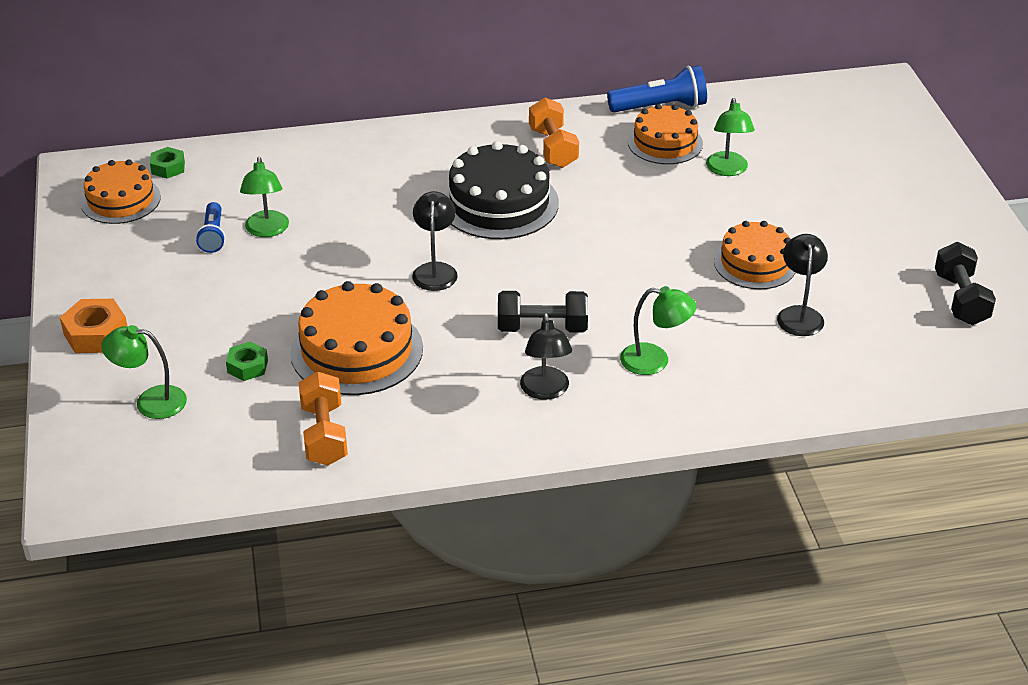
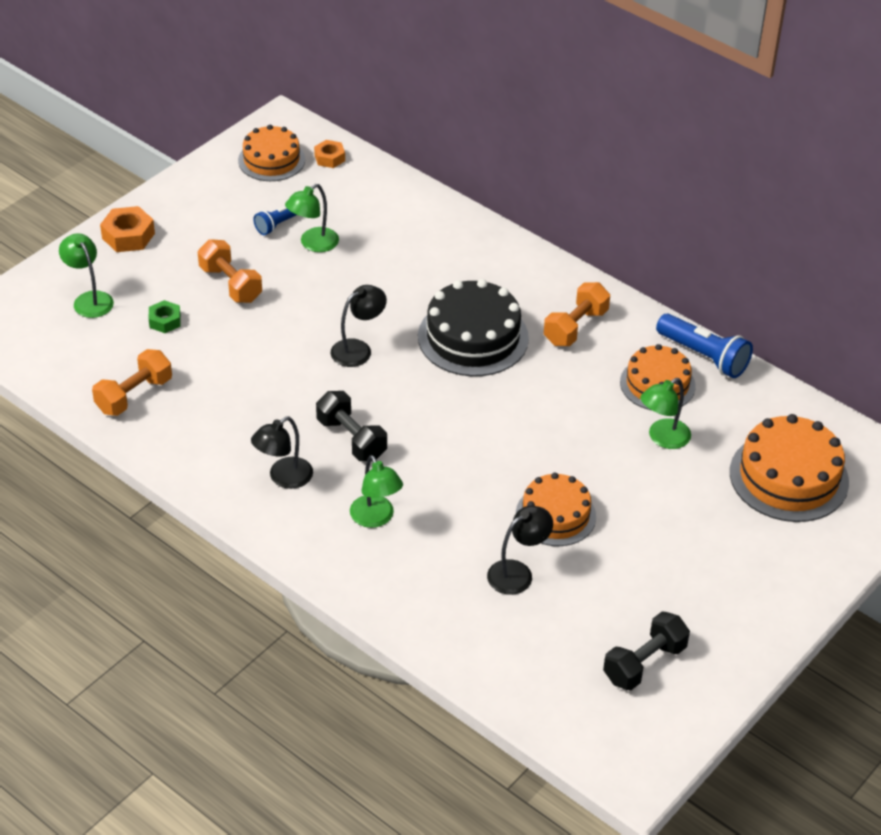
camera: 50 degrees right, 5 degrees up
(168, 168) = (329, 158): green nut -> orange nut
(253, 303) = (230, 284): none -> orange dumbbell
(356, 350) = (232, 361): orange cake -> orange cake (789, 477)

